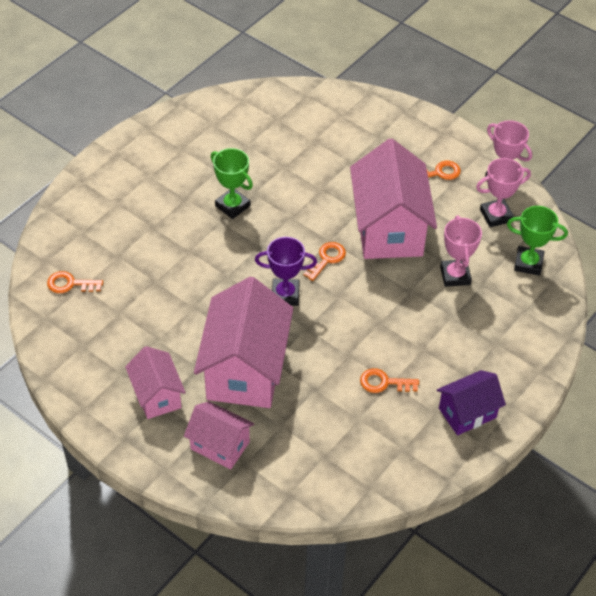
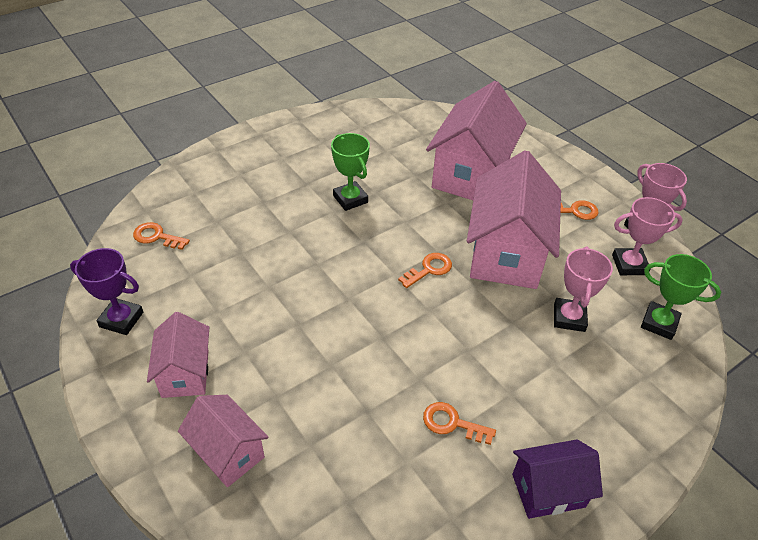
camera: 15 degrees right, 5 degrees down
(245, 370) = (295, 368): pink house -> pink house (471, 174)
(285, 295) = (371, 296): purple trophy -> purple trophy (121, 319)

